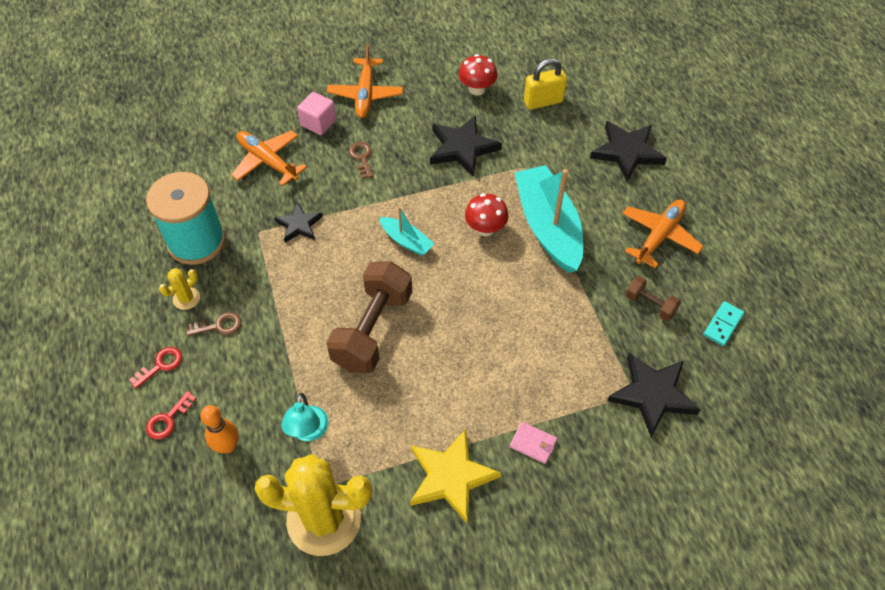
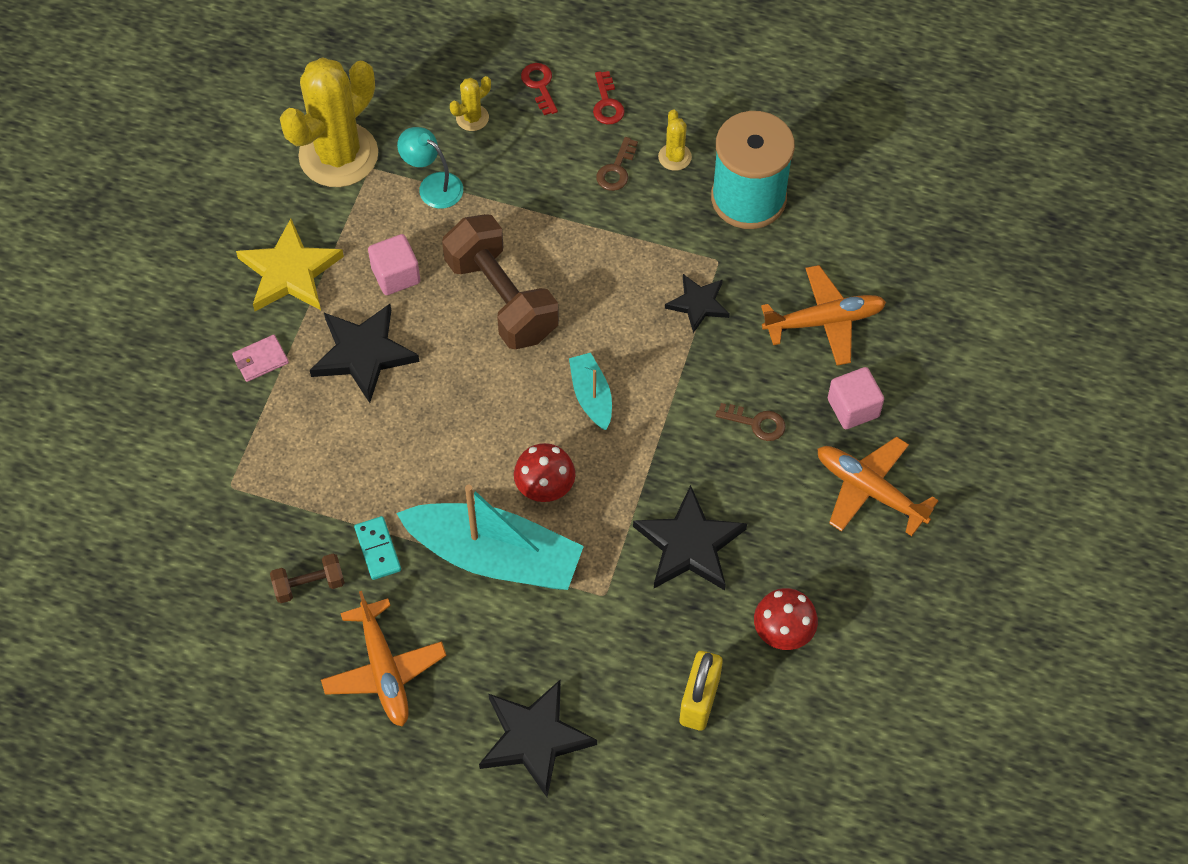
camera: 125 degrees right, 5 degrees up
(227, 446) = (472, 118): orange bowling pin -> yellow cactus
(401, 404) = (396, 275): none -> pink cube
(406, 241) = (591, 396): turquoise boat -> turquoise boat turned 90 degrees clockwise
(652, 394) = (213, 503): black star -> black star (363, 354)
(723, 325) = (223, 640): turquoise domino -> turquoise domino (377, 549)

